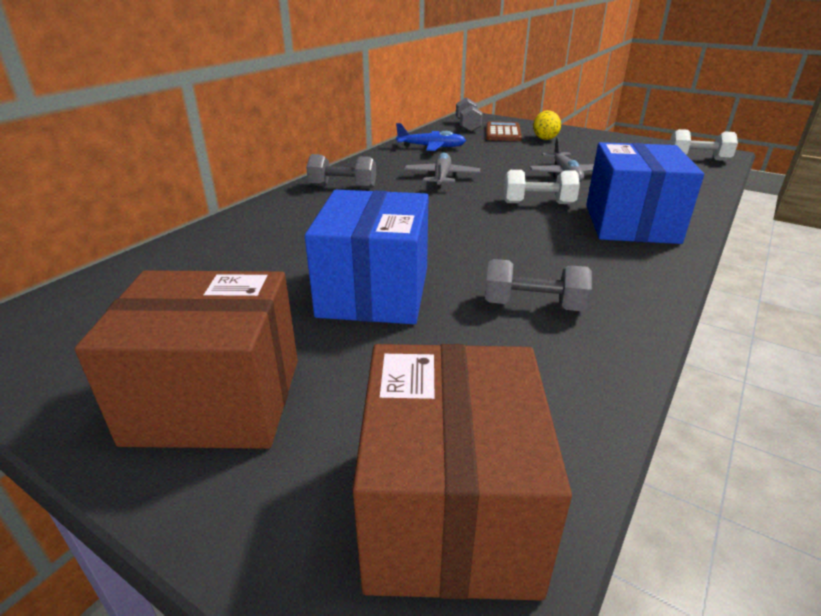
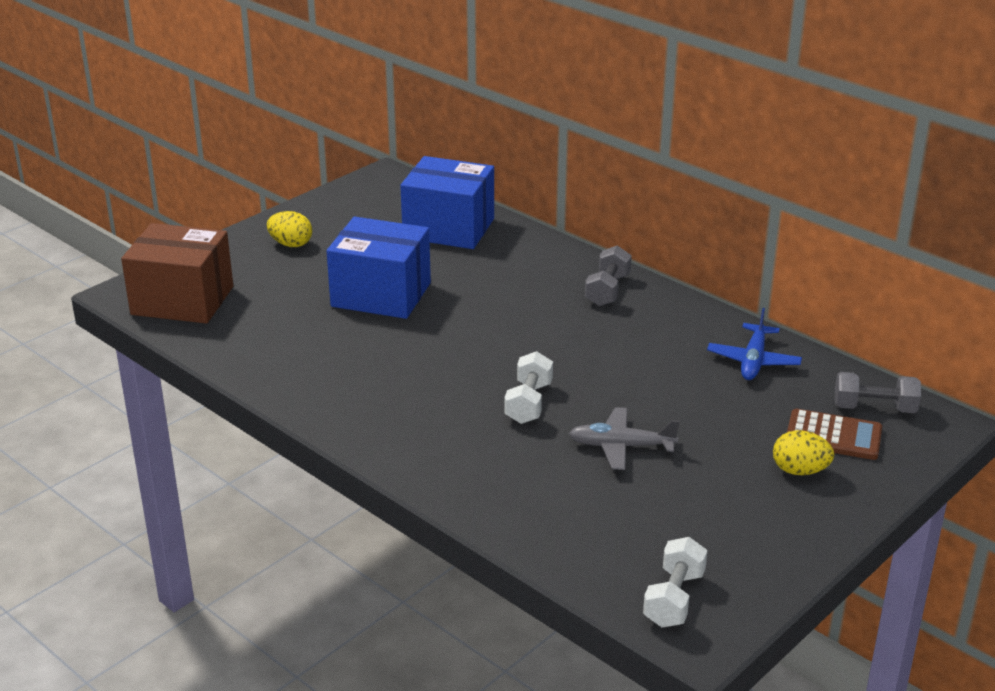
camera: 100 degrees right, 0 degrees up
(215, 400) = (291, 244): brown box -> yellow egg
(441, 177) = (627, 353): grey plane -> none
(533, 305) = (331, 356): grey dumbbell -> none
(631, 223) = (456, 449): blue box -> blue box (448, 228)

